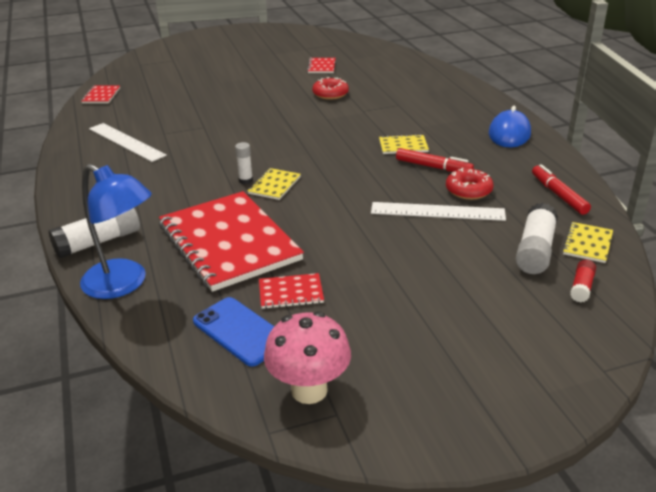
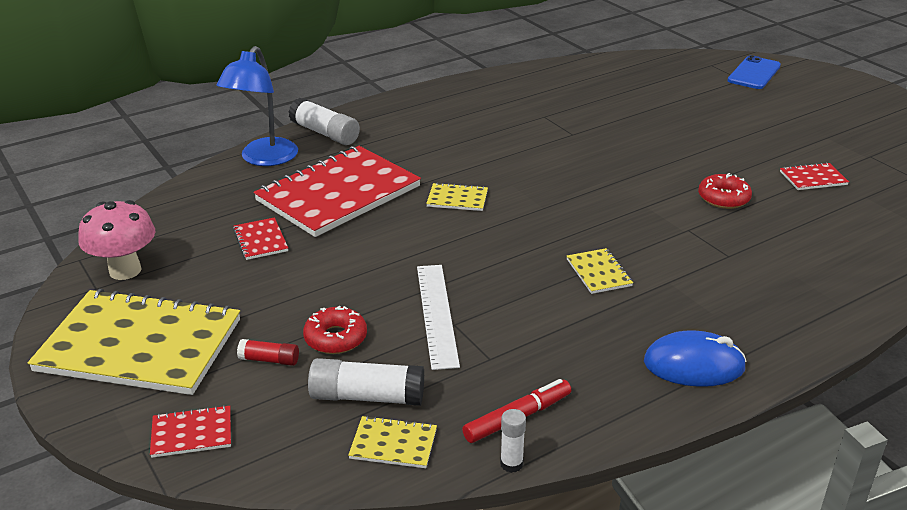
camera: 75 degrees right, 0 degrees up
(101, 96) = (611, 65): red notebook -> red notebook (192, 433)
(126, 142) = (513, 102): white ruler -> none
(240, 331) = (202, 224): blue phone -> blue phone (754, 73)
(245, 181) = (460, 181): white glue stick -> white glue stick (511, 464)
(433, 167) = (550, 302): red marker -> none
(451, 375) = (139, 345): none -> yellow notebook
(468, 190) = (499, 335): red donut -> red donut (335, 338)
(582, 287) = (293, 436): red glue stick -> red glue stick (269, 360)

